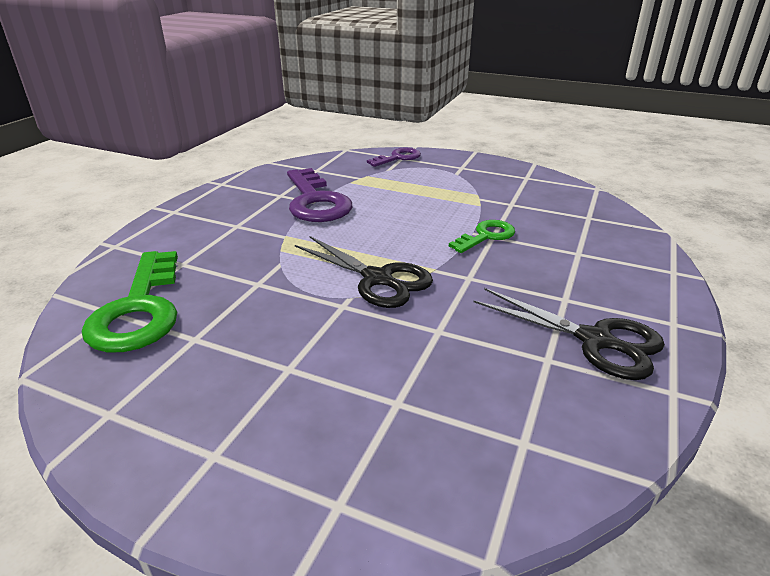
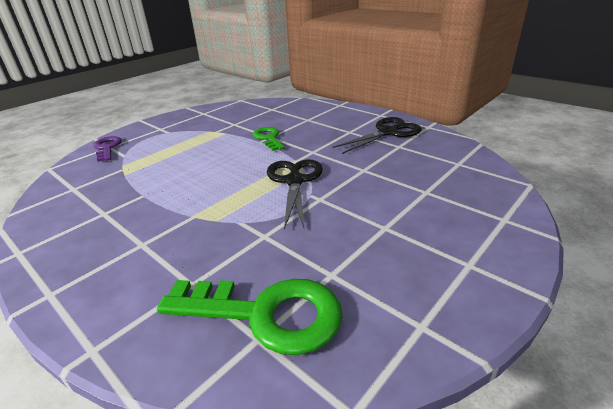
camera: 70 degrees left, 0 degrees up
(316, 201) = (143, 194): purple key -> none
(377, 279) = (294, 181): black scissors -> black scissors turned 60 degrees counterclockwise

